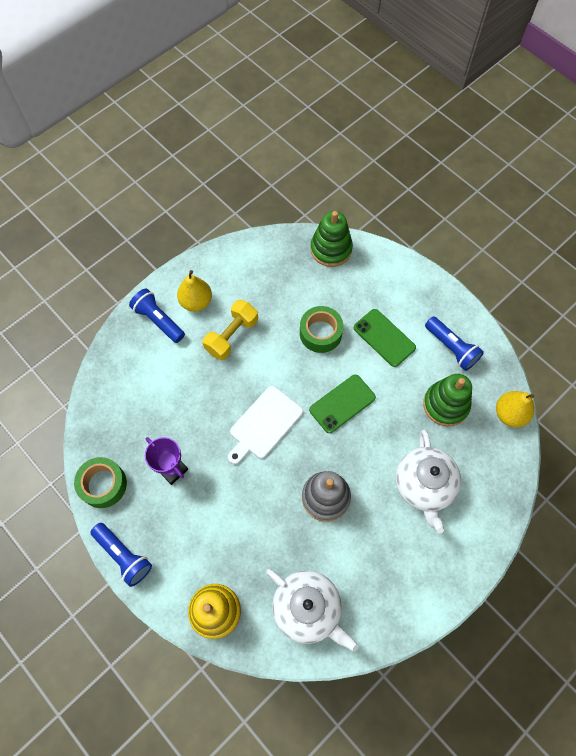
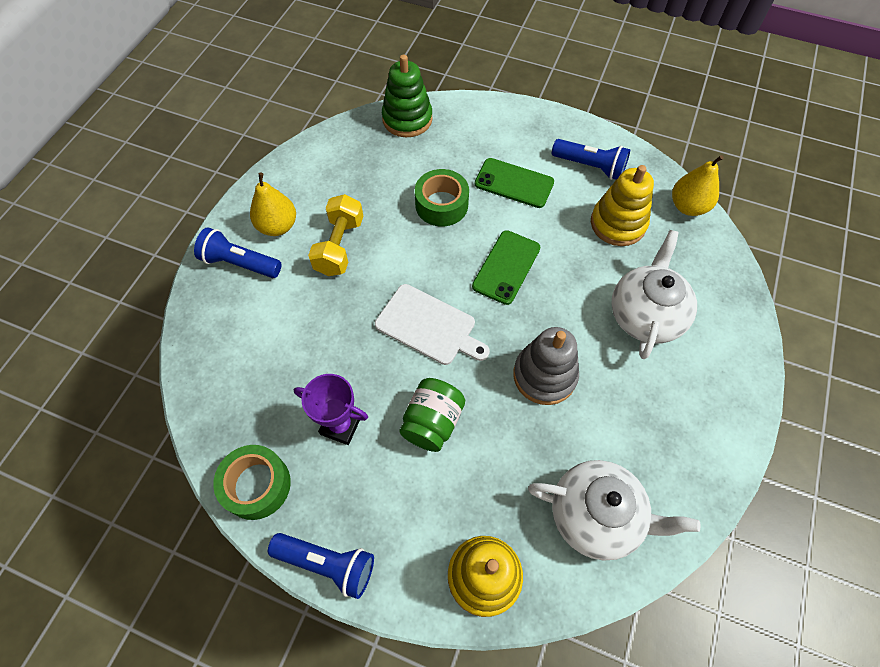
camera: 25 degrees left, 5 degrees down
(232, 495) = (432, 422): none -> green jar
(264, 424) = (429, 325): white cutting board -> white cutting board turned 75 degrees counterclockwise
(424, 485) = (645, 315): white teapot -> white teapot turned 135 degrees counterclockwise
(445, 405) = (618, 223): green stacking toy -> yellow stacking toy

